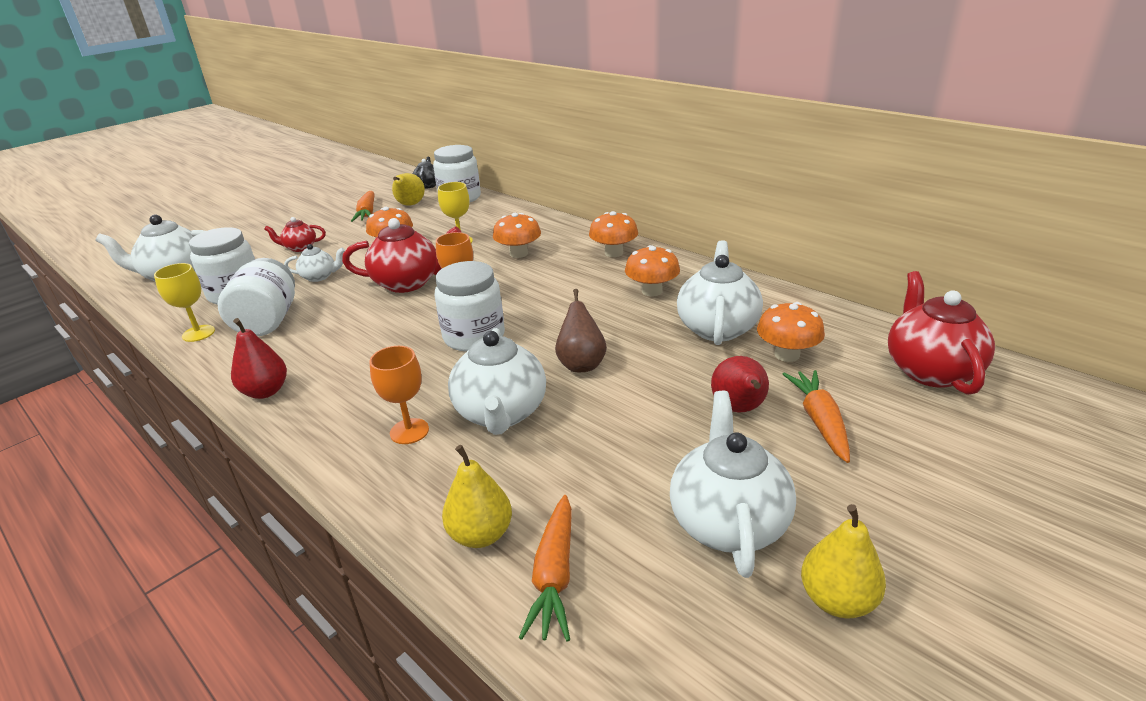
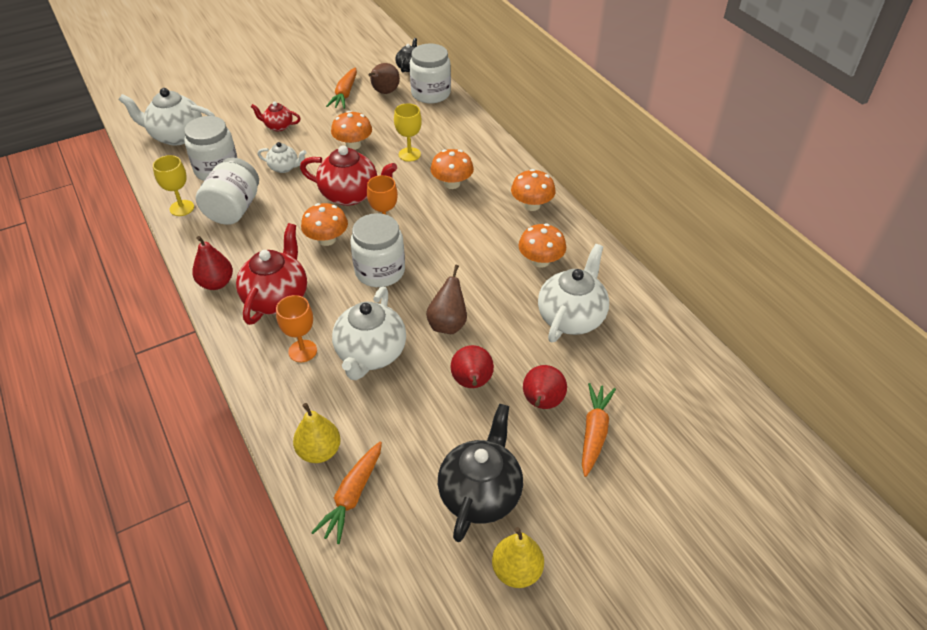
camera: 15 degrees right, 15 degrees up
(410, 205) = (384, 92): yellow pear -> brown pear
(643, 411) = (472, 383): none -> red pear
(728, 522) = (480, 494): white teapot -> black teapot
(787, 355) = (609, 362): orange mushroom -> orange mushroom (327, 239)
(930, 370) = (712, 412): red teapot -> red teapot (277, 298)

